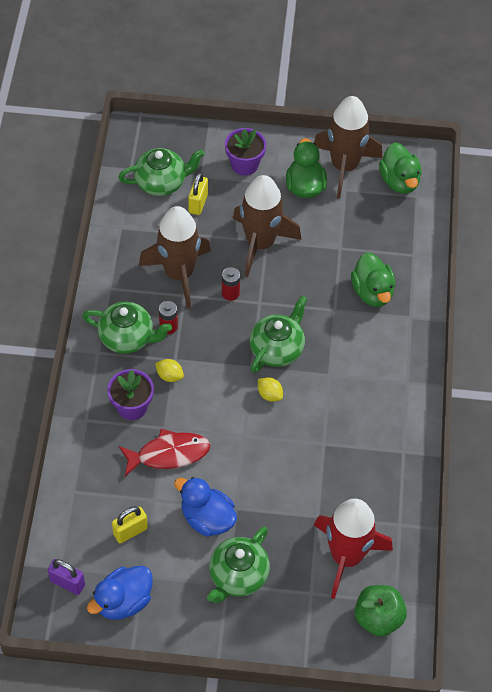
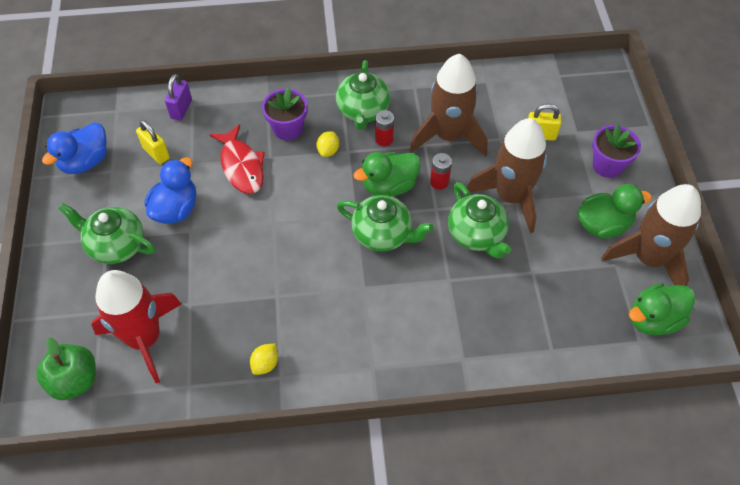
camera: 80 degrees right, 0 degrees up
(67, 583) = (101, 119): purple padlock -> purple padlock (181, 109)
(123, 601) = (85, 161): blue duck -> blue duck turned 90 degrees counterclockwise
(161, 182) = (553, 102): green teapot -> green teapot (476, 234)
(269, 394) = (325, 237): yellow lemon -> yellow lemon (265, 364)
(372, 292) = (484, 314): green duck -> green duck (389, 186)

